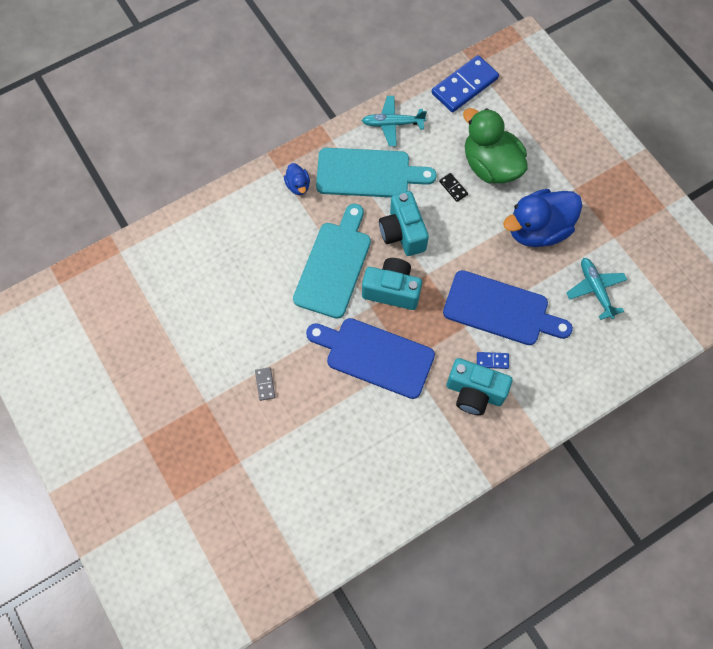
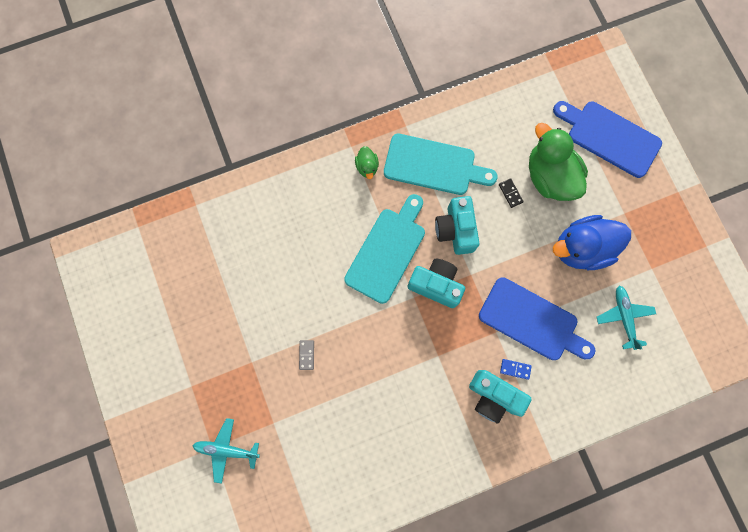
camera: 10 degrees right, 10 degrees up
(298, 186) = (367, 167): blue duck -> green duck
(375, 356) = (409, 346): blue cutting board -> blue cutting board (609, 137)
(392, 124) = (465, 119): turquoise plane -> turquoise plane (226, 449)
(464, 86) = (540, 91): blue domino -> none

